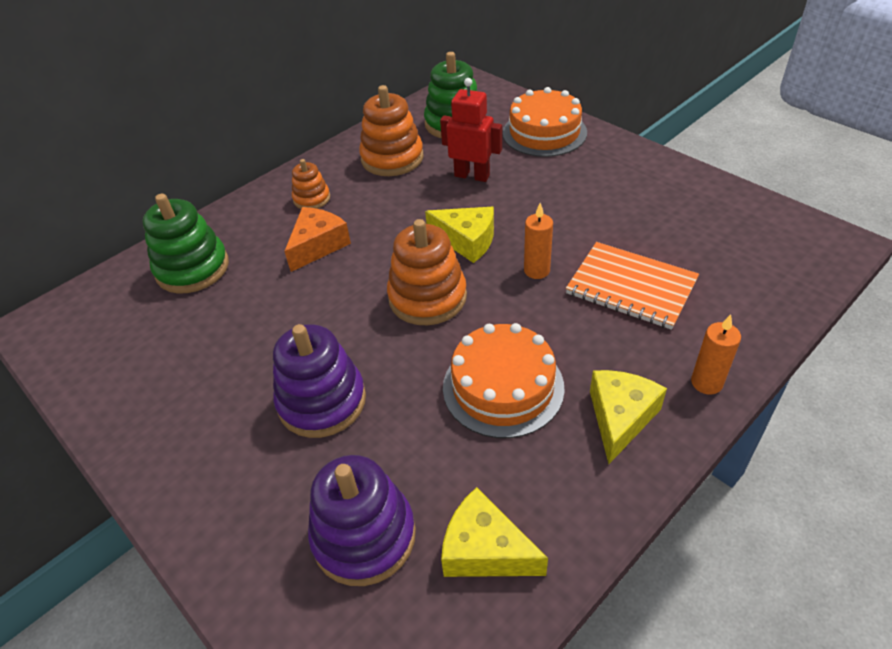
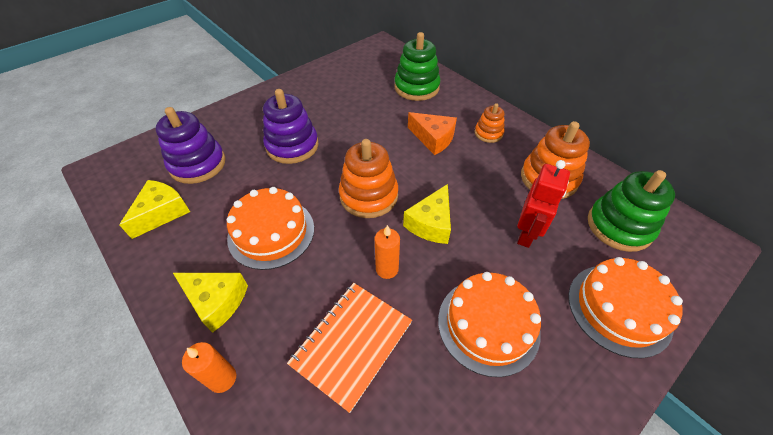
camera: 90 degrees right, 5 degrees up
(581, 201) = (488, 325): none -> orange cake

